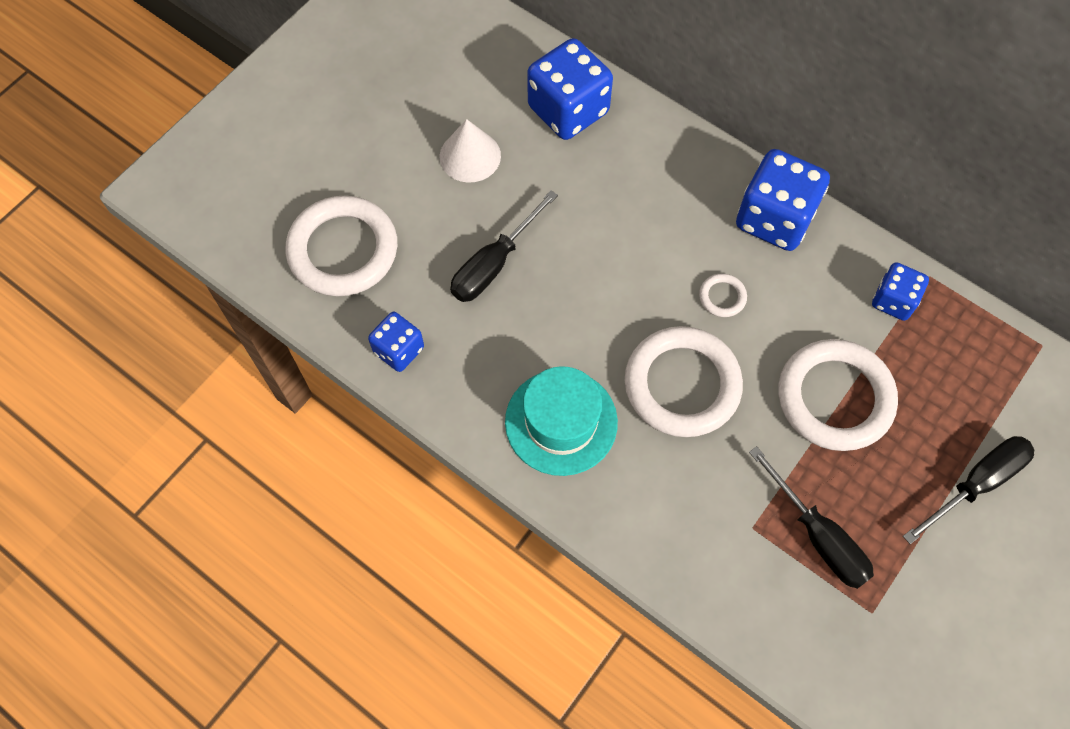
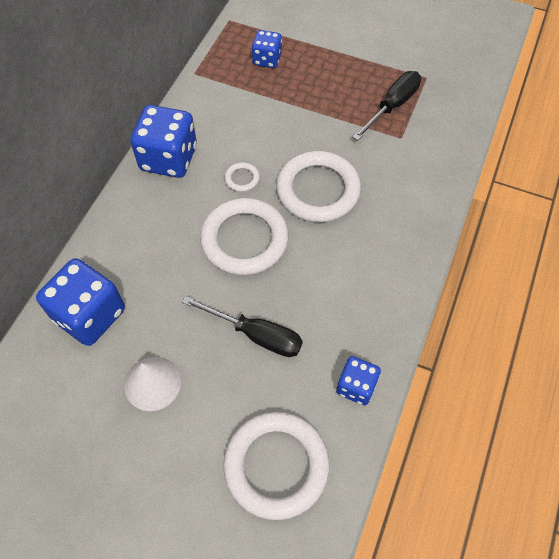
camera: 105 degrees left, 5 degrees down
(561, 422) = (373, 256): turquoise hat -> none
(835, 398) = (298, 109): white ring -> white ring (244, 239)
(893, 300) = (218, 88): blue dice -> blue dice (267, 59)
(975, 484) = (329, 41): black screwdriver -> none

